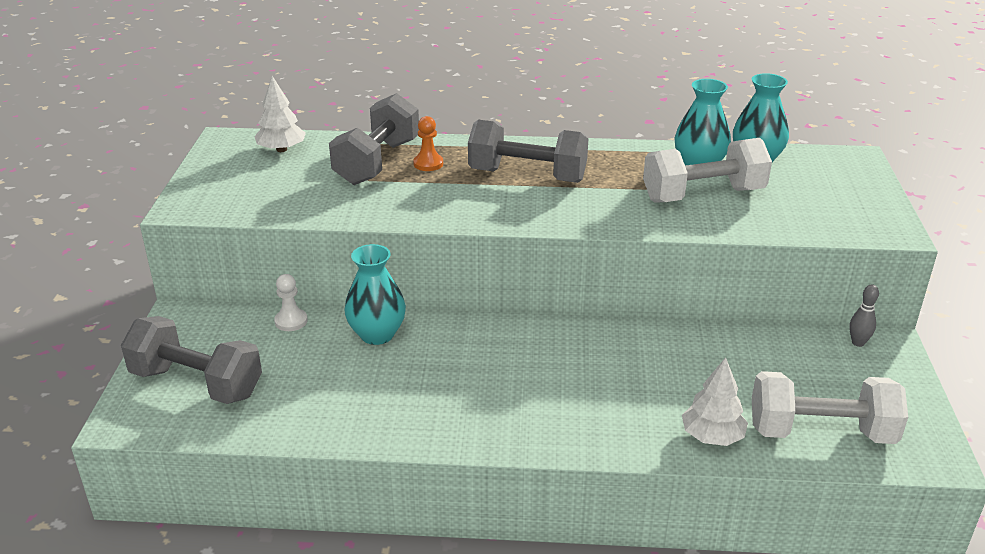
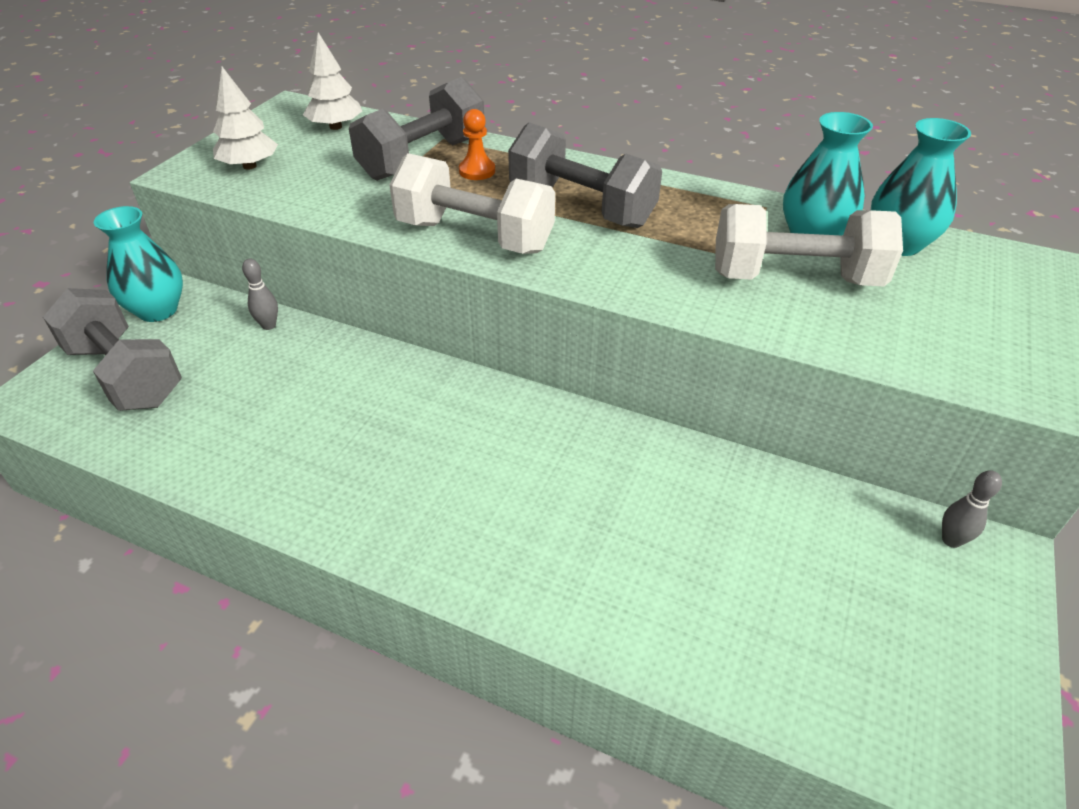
camera: 20 degrees right, 10 degrees up
(291, 321) = (269, 325): white pawn -> grey bowling pin
(377, 334) = (344, 364): turquoise vase -> turquoise vase (158, 310)
(712, 436) = (661, 629): white tree -> white tree (249, 166)
(821, 432) = (825, 674): white dumbbell -> white dumbbell (474, 237)

